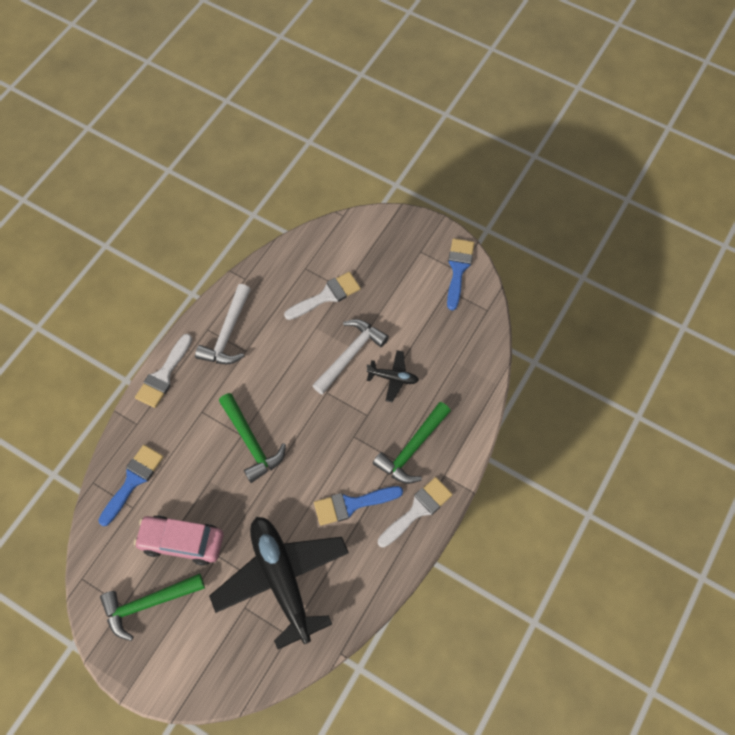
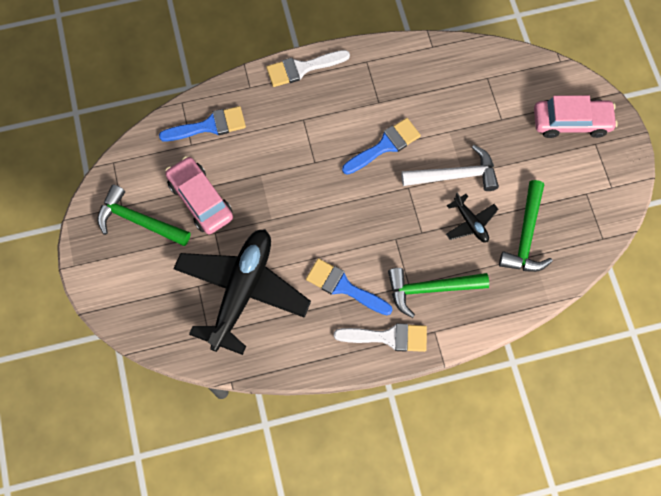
camera: 45 degrees right, 5 degrees up
(228, 333) = (378, 77): white hammer -> none
(251, 442) = (316, 174): green hammer -> green hammer (526, 235)
(326, 296) = (482, 114): white brush -> none
(391, 250) = (571, 122): none -> pink car
(458, 269) = (612, 185): blue brush -> blue brush (385, 146)

